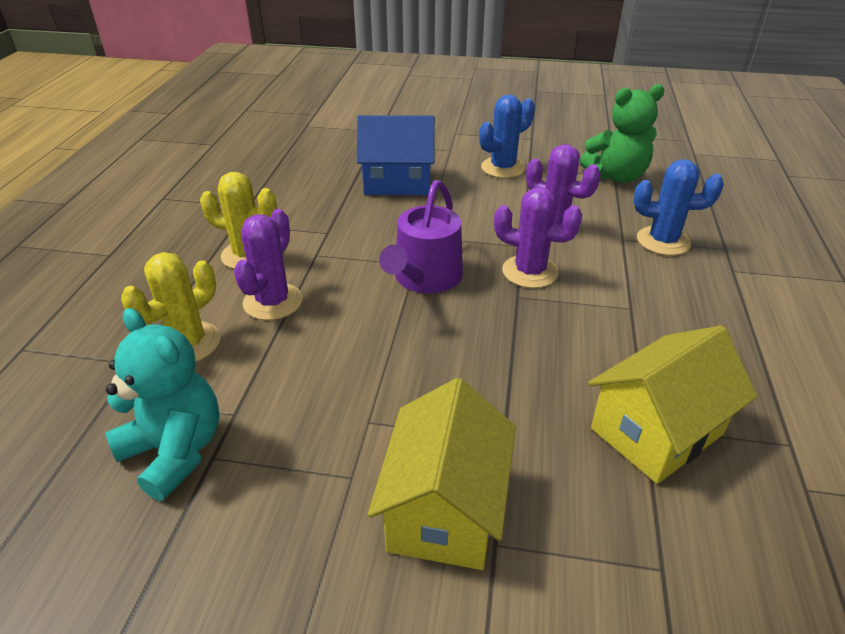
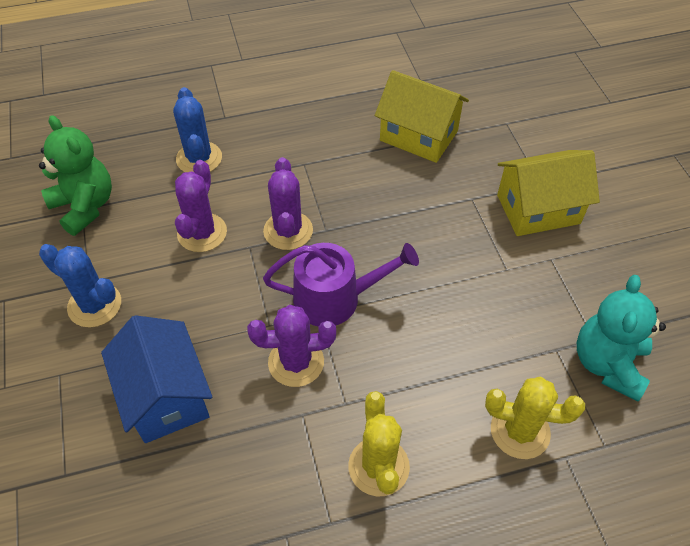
camera: 115 degrees left, 15 degrees up
(273, 302) = (432, 398): purple cactus -> purple cactus (296, 362)

